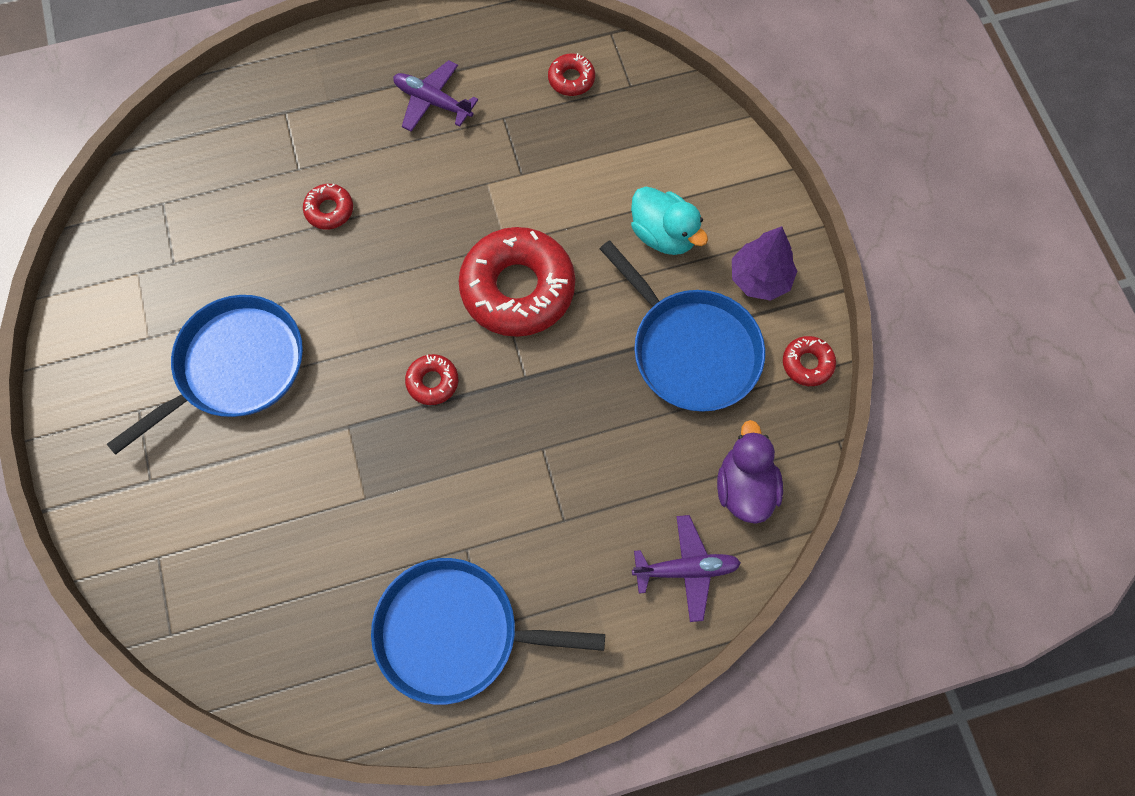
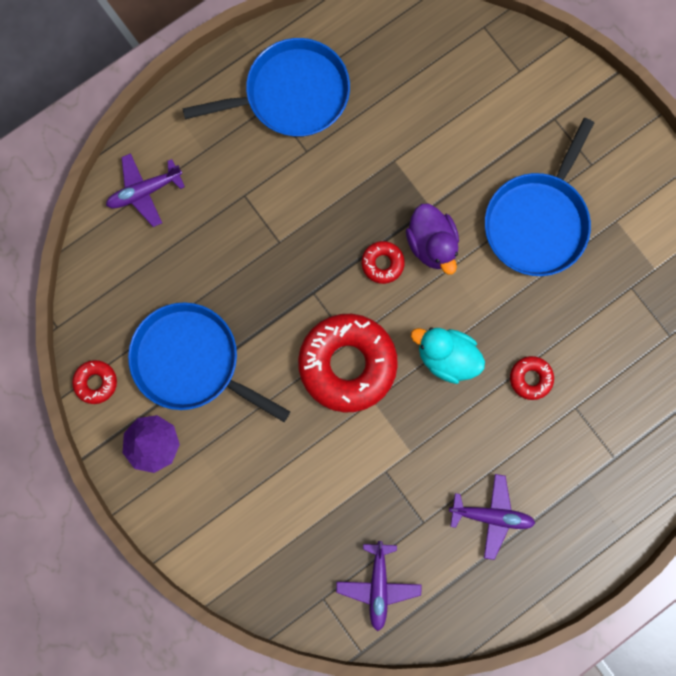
camera: 160 degrees right, 10 degrees up
(571, 79) = (378, 586): red donut -> purple plane
(663, 235) = (245, 456): turquoise duck -> turquoise duck (446, 357)
(744, 487) = (119, 266): purple duck -> purple duck (432, 244)

